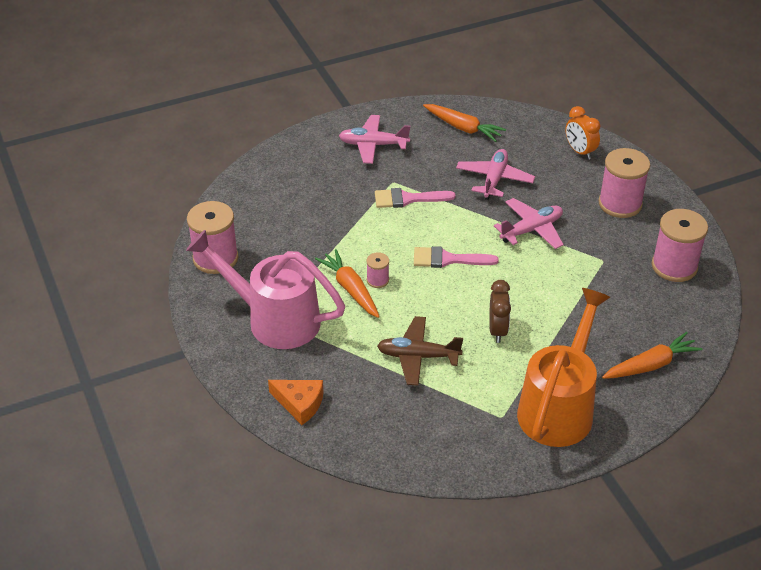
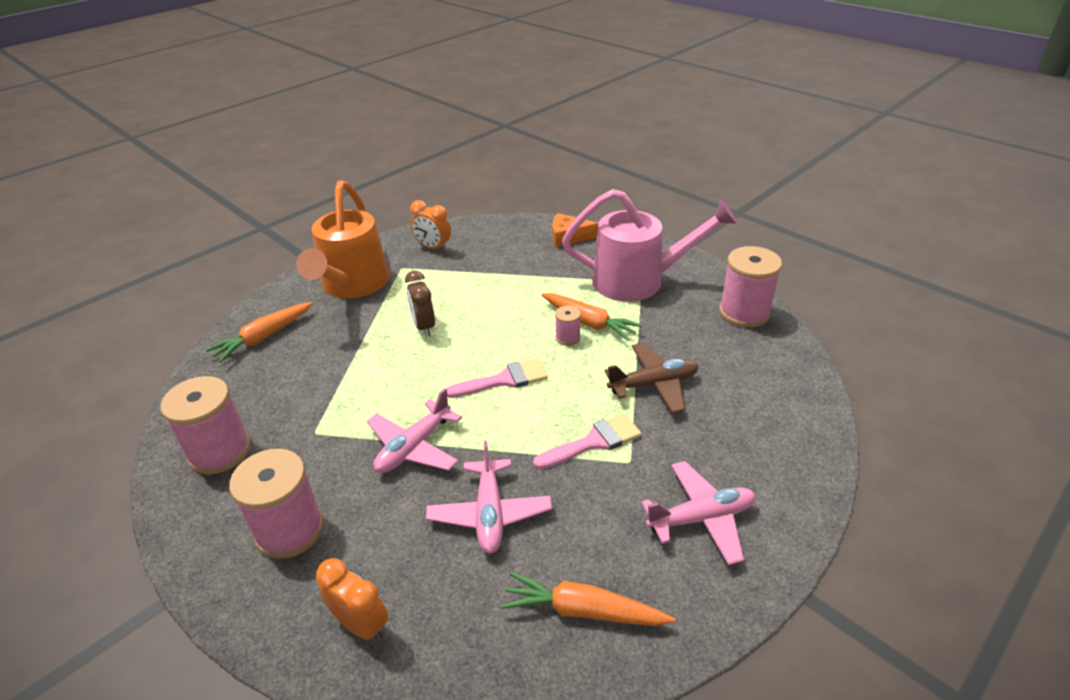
camera: 160 degrees right, 5 degrees down
(418, 356) = (491, 288): brown plane -> brown plane (653, 384)
(457, 438) = (433, 248): none -> orange clock

